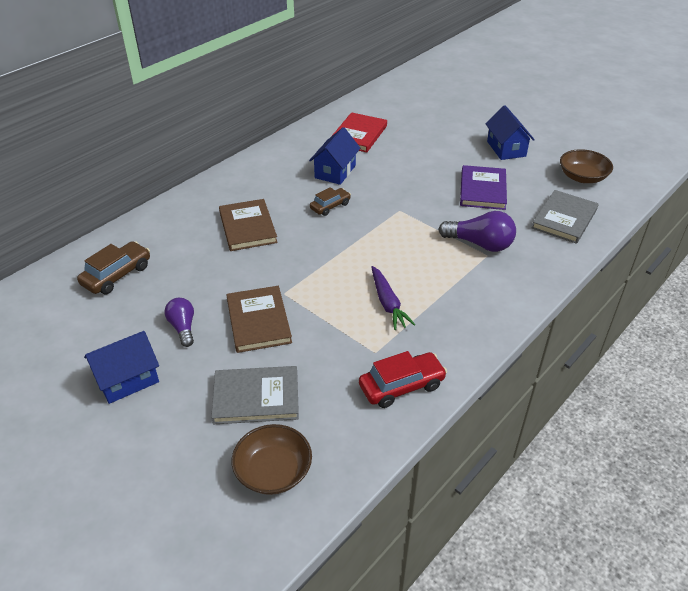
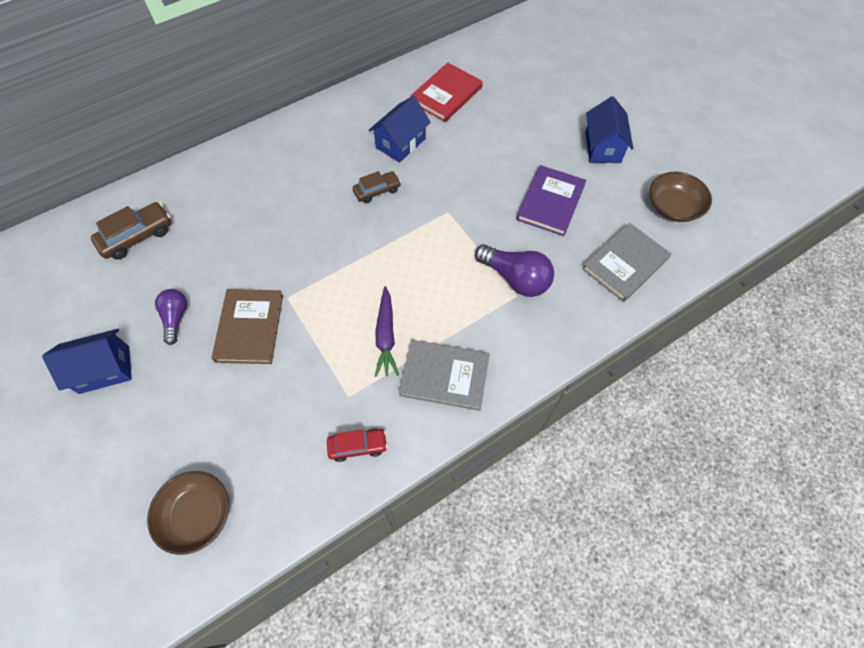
camera: 15 degrees right, 20 degrees up
(247, 227) = (283, 201): brown book -> none
(256, 397) = (213, 422): grey book -> grey book (444, 376)
(401, 386) = (357, 446): red car -> red car, size x0.66

